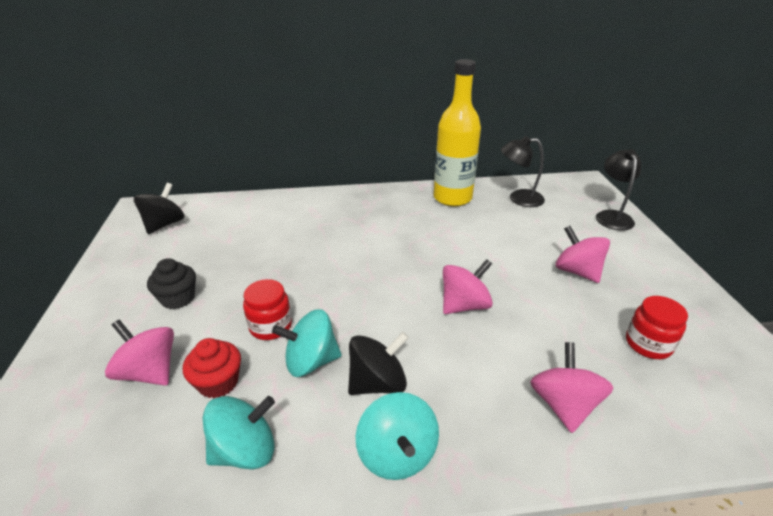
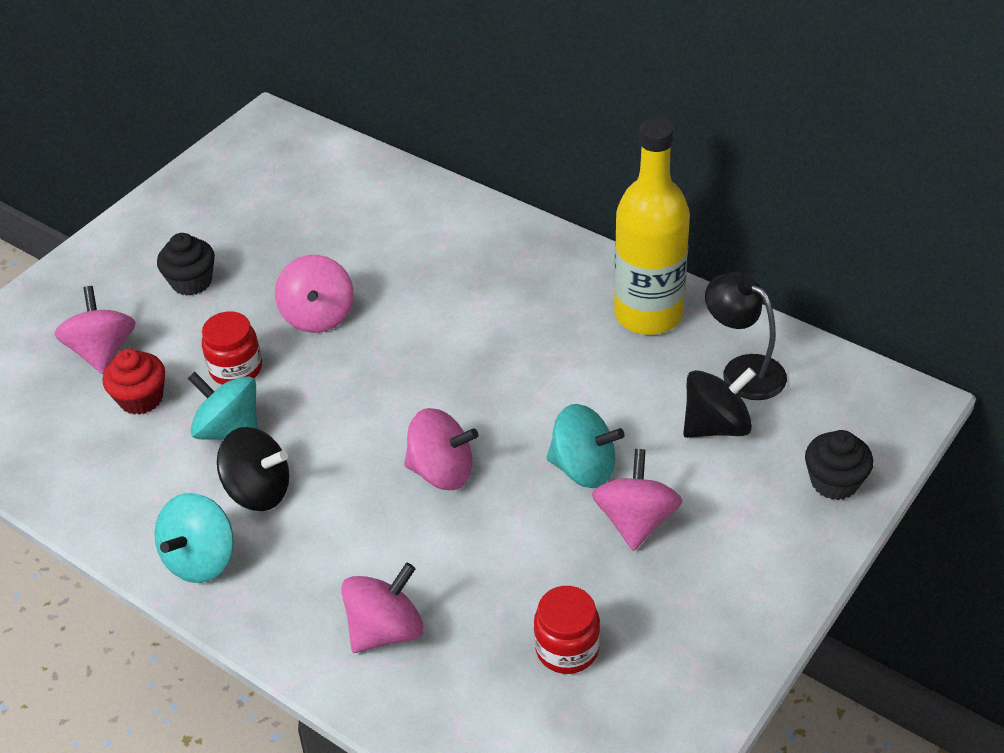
camera: 45 degrees right, 10 degrees up
(164, 224) = (268, 165): black spinning top -> black spinning top (716, 426)
(245, 450) = (104, 473): turquoise spinning top -> turquoise spinning top (583, 468)
(290, 274) = (318, 316): none -> pink spinning top
(612, 216) = (834, 482): black lamp -> black cupcake

